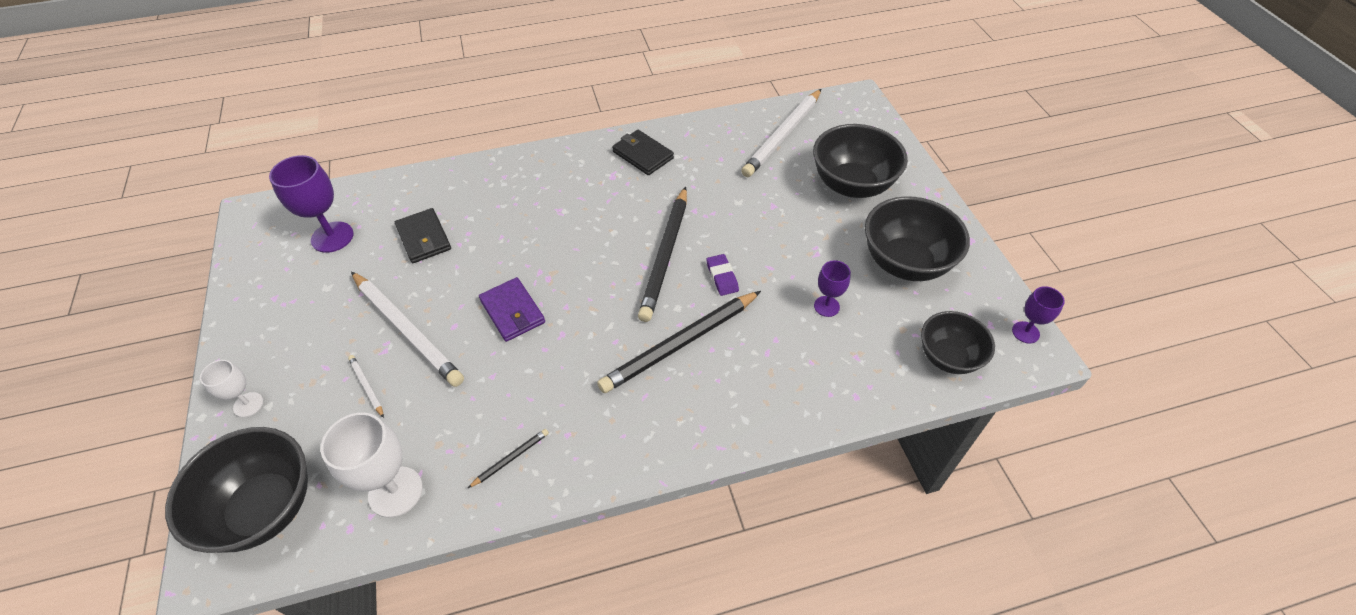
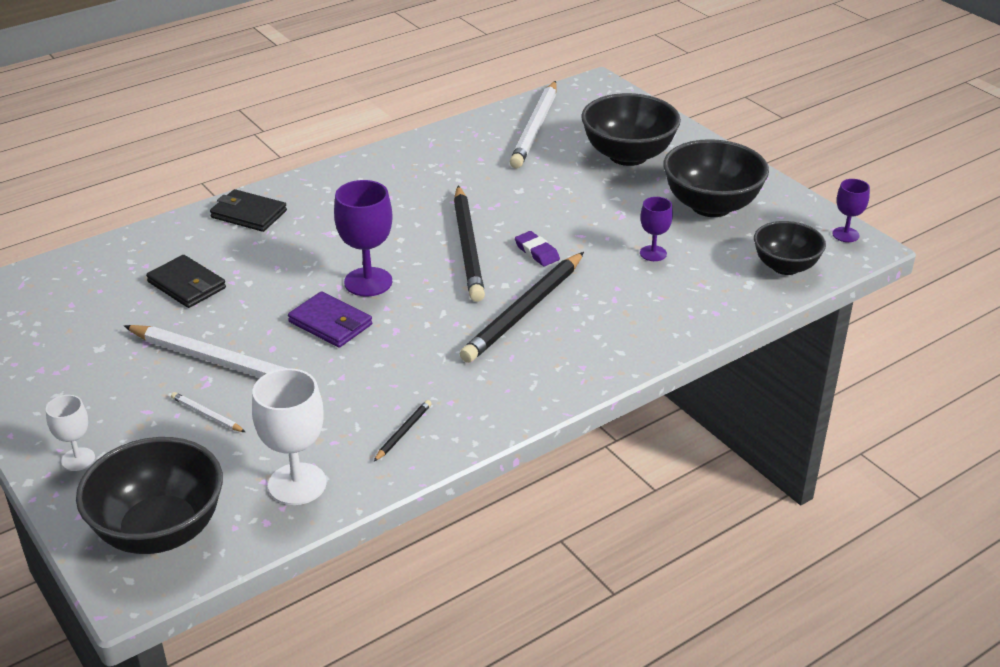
camera: 20 degrees left, 15 degrees down
(332, 237) = (74, 305): purple goblet -> purple goblet (368, 282)
(643, 155) = (393, 170): black wallet -> black wallet (248, 214)

